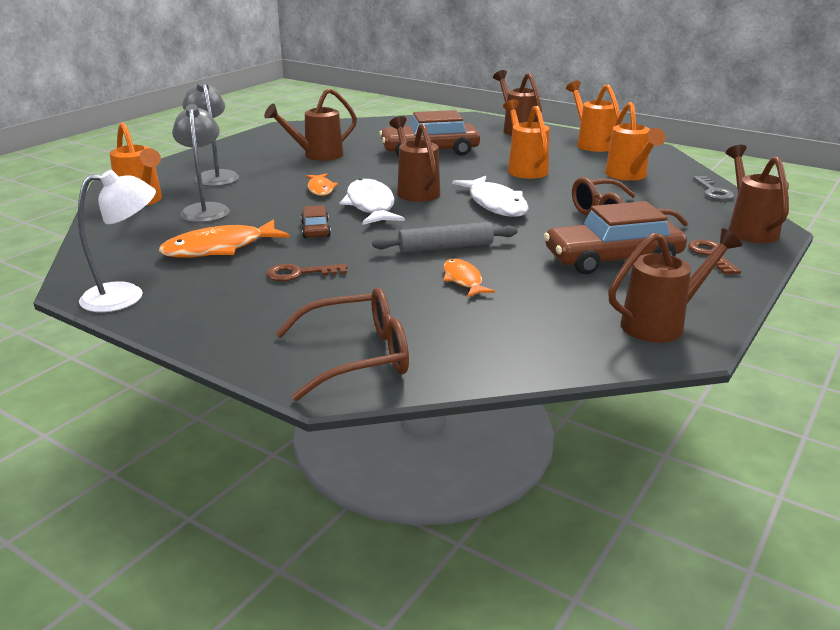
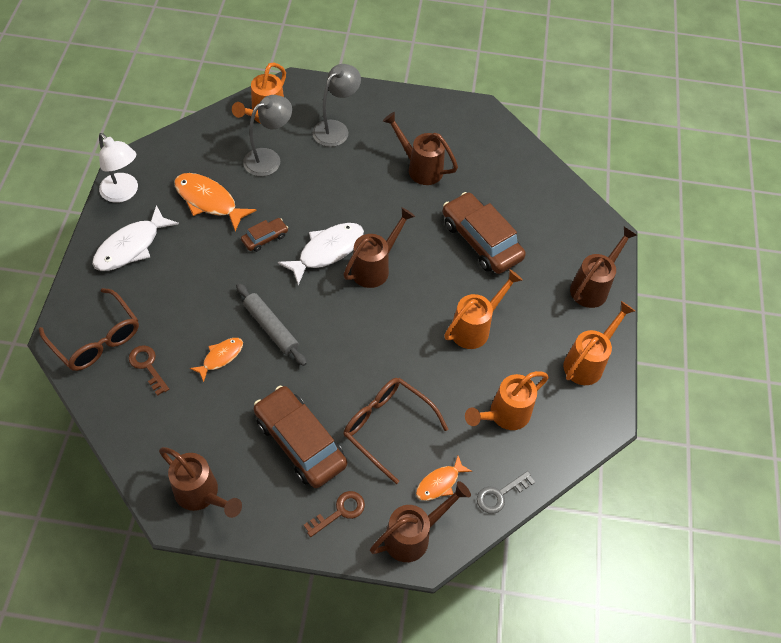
camera: 60 degrees right, 30 degrees up
(299, 273) = (190, 262): brown key -> brown key (147, 366)
(320, 189) = (345, 205): orange fish -> orange fish (439, 483)
(495, 204) = (374, 332): white fish -> white fish (131, 246)

